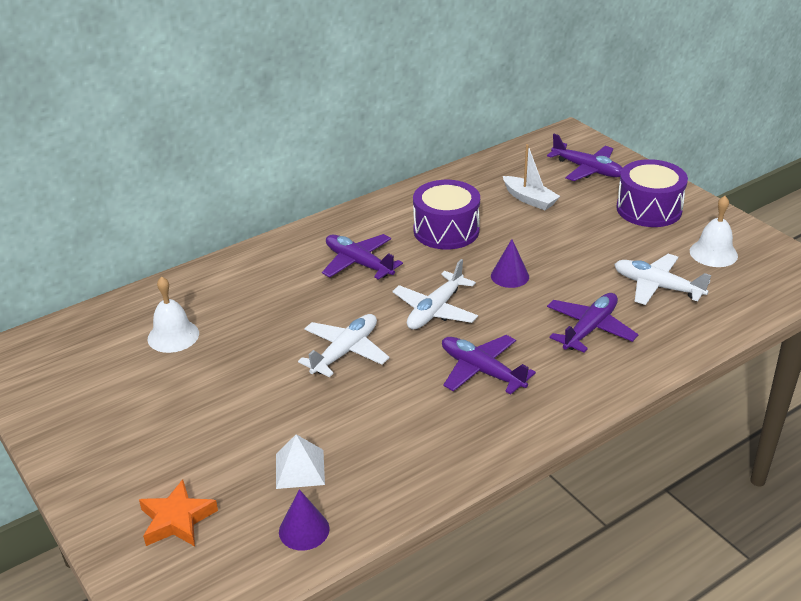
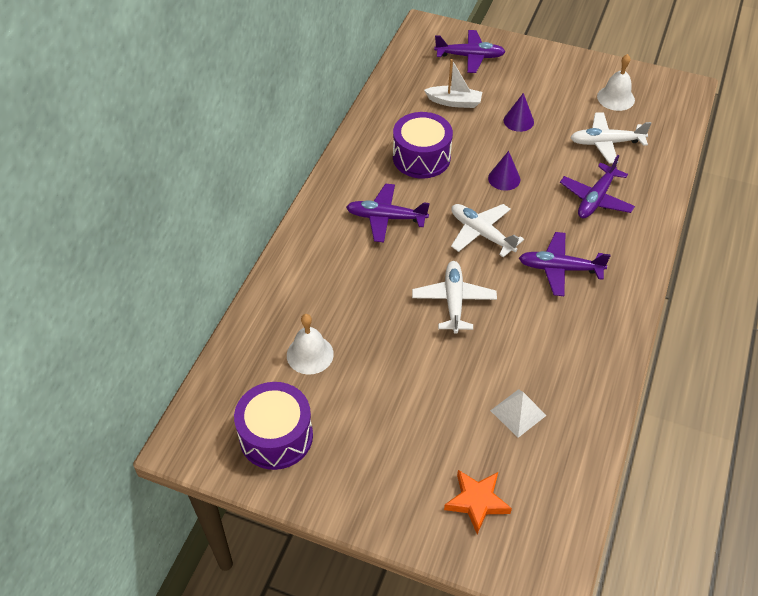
camera: 35 degrees left, 15 degrees up
(304, 530) = (567, 457): purple cone -> purple cone (518, 121)
(435, 310) = (481, 233): white plane -> white plane turned 135 degrees clockwise
(590, 329) = (595, 199): purple plane -> purple plane turned 150 degrees counterclockwise
(649, 209) = (543, 76): purple drum -> purple drum (276, 436)

